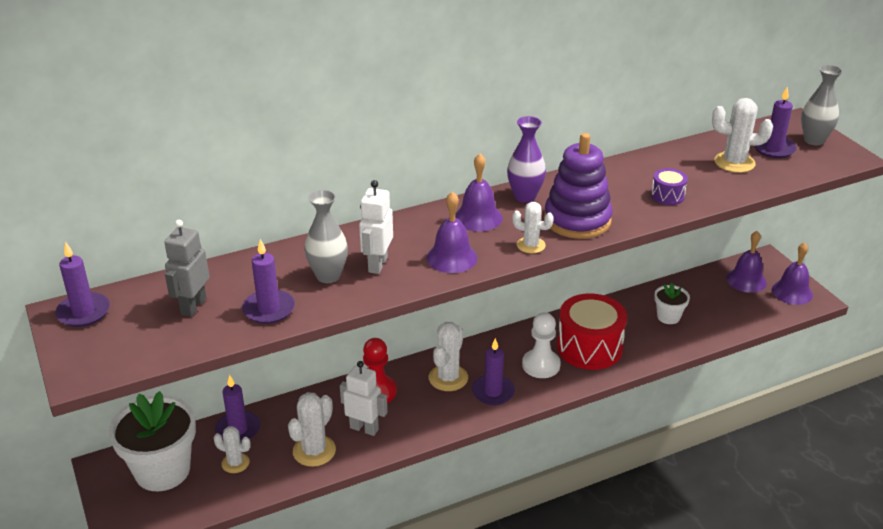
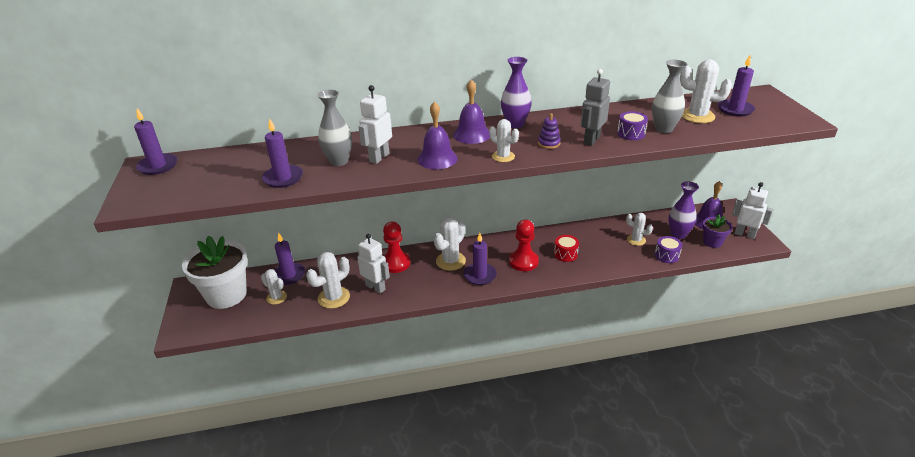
camera: 15 degrees right, 0 degrees up
(193, 306) = (232, 170): grey robot -> grey robot (591, 140)
(541, 365) = (523, 261): white pawn -> red pawn
(577, 220) = (549, 143): purple stacking toy -> purple stacking toy, size x0.41
(589, 347) = (565, 254): red drum -> red drum, size x0.46
(668, 317) = (636, 240): white flower pot -> white cactus
(710, 332) = (667, 255): none -> purple drum
(716, 302) = (678, 234): none -> purple vase
(758, 307) = (712, 242): none -> purple flower pot
(792, 292) = (744, 234): purple bell -> white robot
(814, 140) = (773, 106): grey vase -> grey vase (663, 129)

